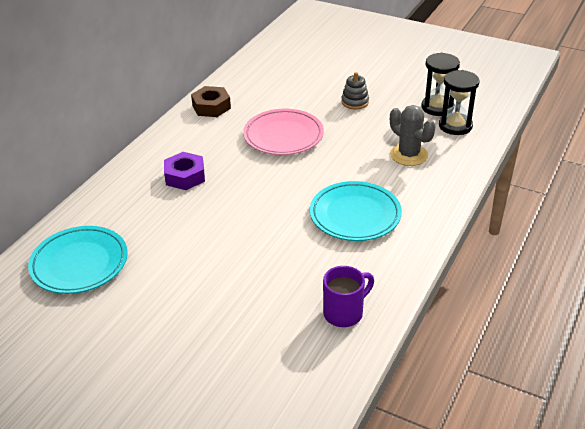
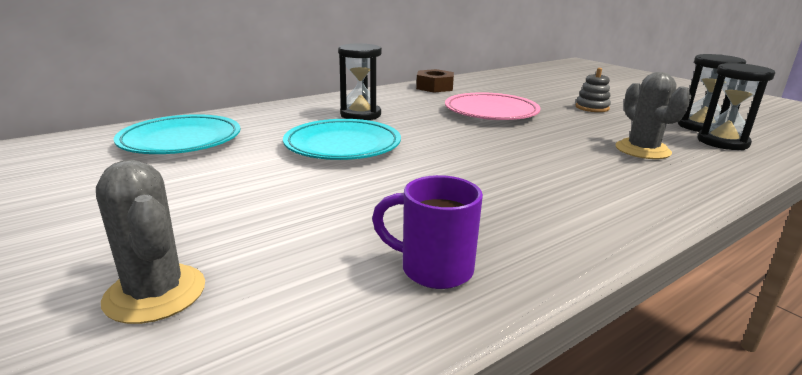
camera: 25 degrees right, 15 degrees down
(185, 176) = (360, 115): purple nut -> black hourglass
(224, 384) = (155, 293): none -> grey cactus
(344, 313) = (433, 269): purple mug -> purple mug turned 150 degrees counterclockwise
(355, 215) = (532, 178): turquoise plate -> turquoise plate (342, 145)

